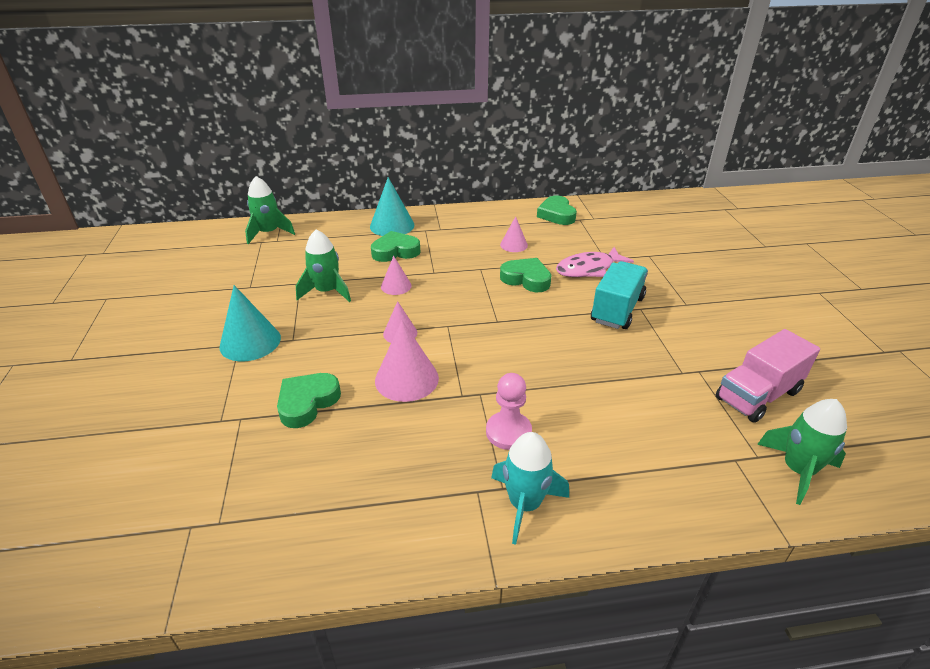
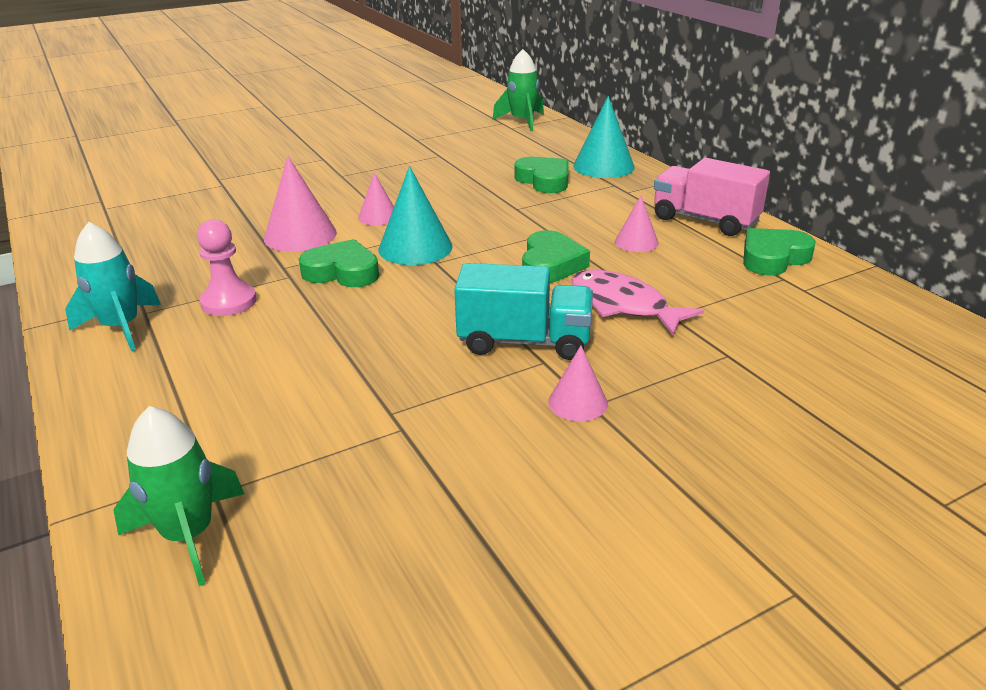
camera: 70 degrees right, 5 degrees down
(250, 342) = (328, 161): turquoise cone -> turquoise cone (415, 247)
(307, 403) = (249, 203): green heart -> green heart (342, 272)
(327, 292) = (432, 169): green rocket -> none
(396, 286) = (469, 196): pink cone -> pink cone (577, 402)
(757, 395) = (361, 492): pink truck -> pink truck (705, 220)

